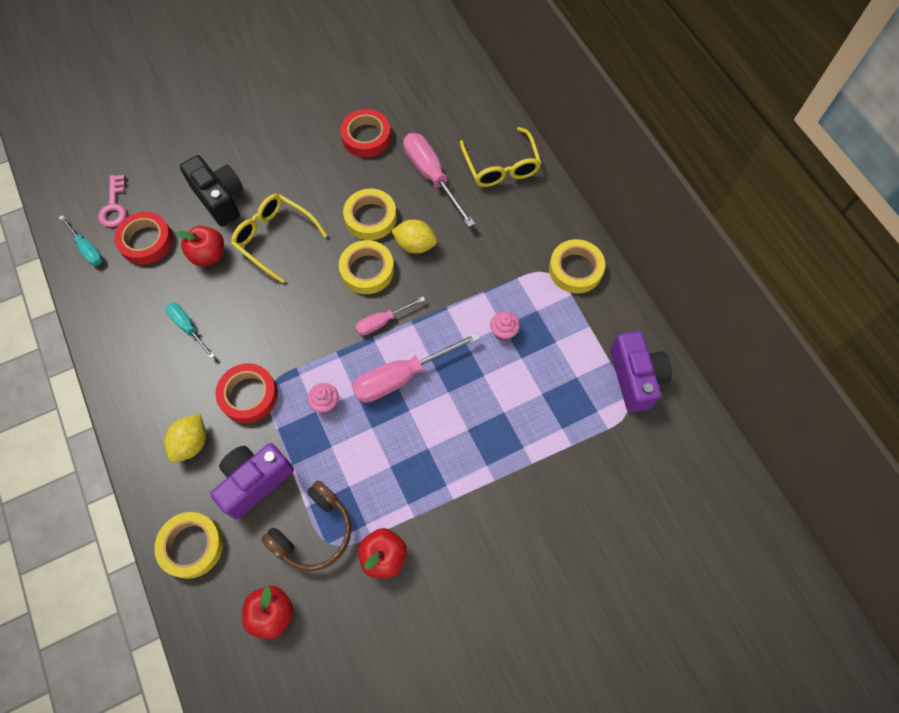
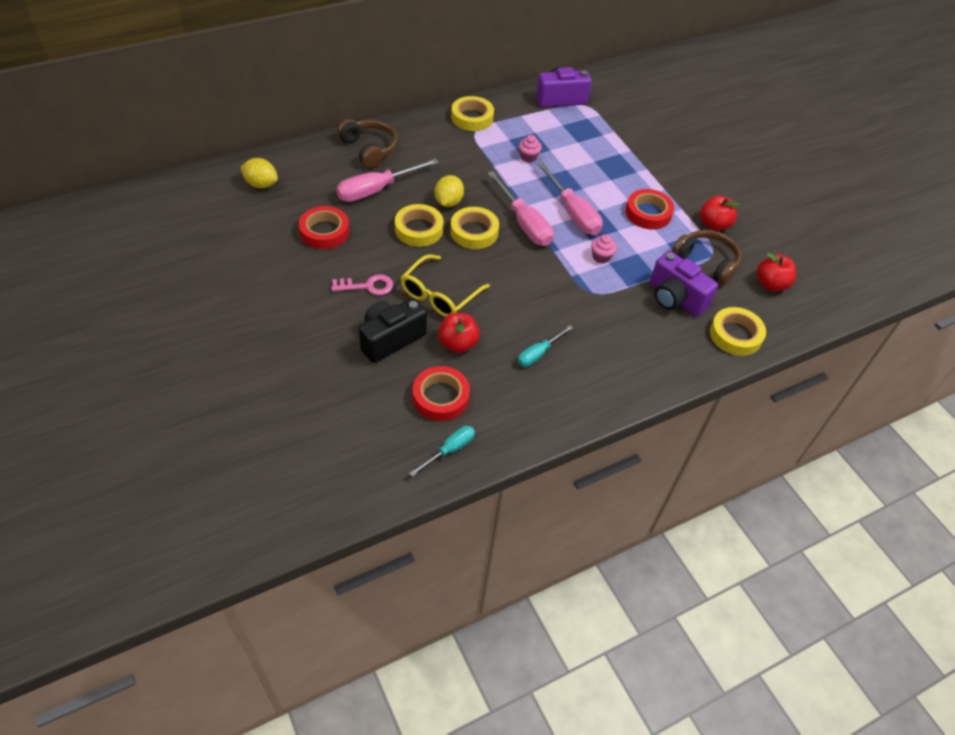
camera: 95 degrees left, 15 degrees down
(114, 206) = (393, 432): pink key -> pink key (367, 286)
(191, 443) = (650, 342): yellow lemon -> yellow lemon (261, 184)
(248, 395) = (601, 306): red tape -> red tape (648, 213)
(382, 322) = (524, 223): pink screwdriver -> pink screwdriver, size x1.76
(501, 166) = (369, 149): yellow glasses -> brown headphones

